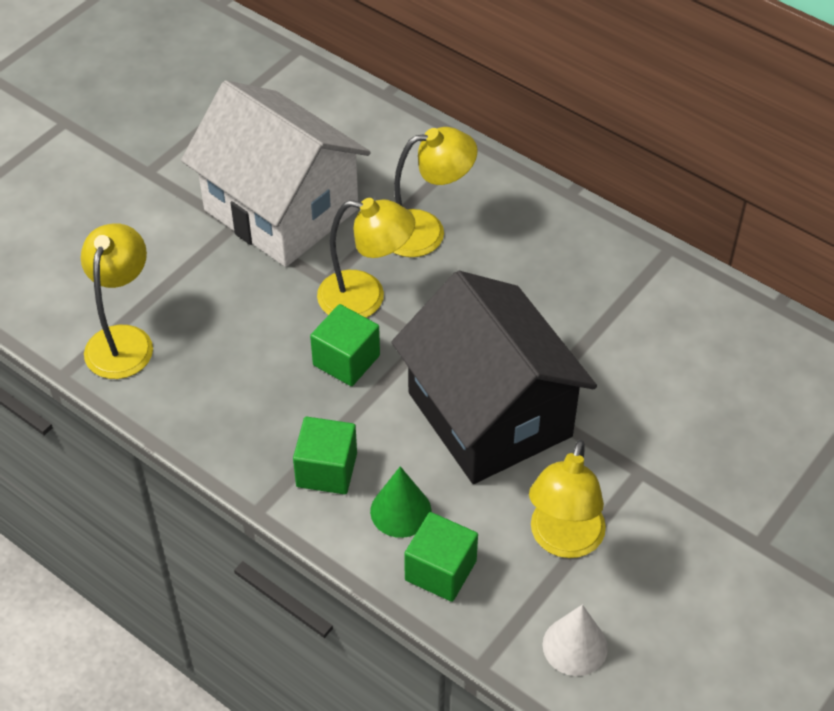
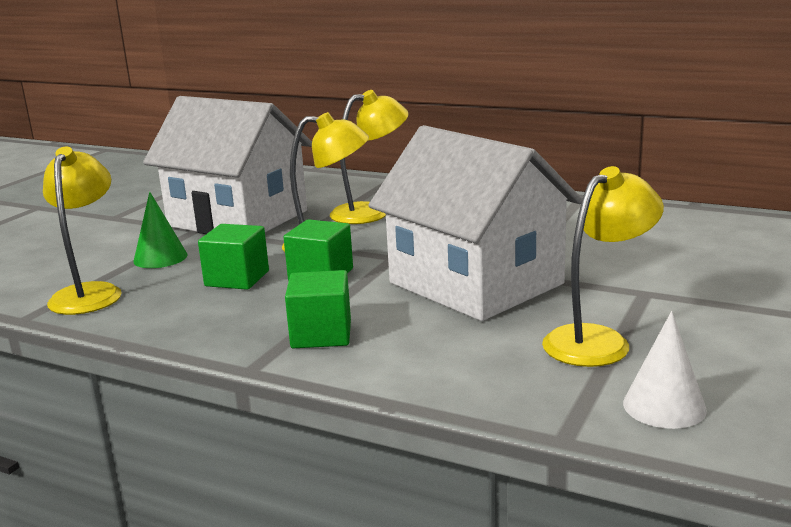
camera: 10 degrees left, 30 degrees down
(400, 511) = (412, 347): green cone -> green cone (160, 258)
(440, 570) = (476, 378): green cube -> green cube (237, 278)
(489, 414) = (475, 283): black house -> white house
(563, 540) = (598, 340): yellow lamp -> yellow lamp turned 135 degrees counterclockwise

